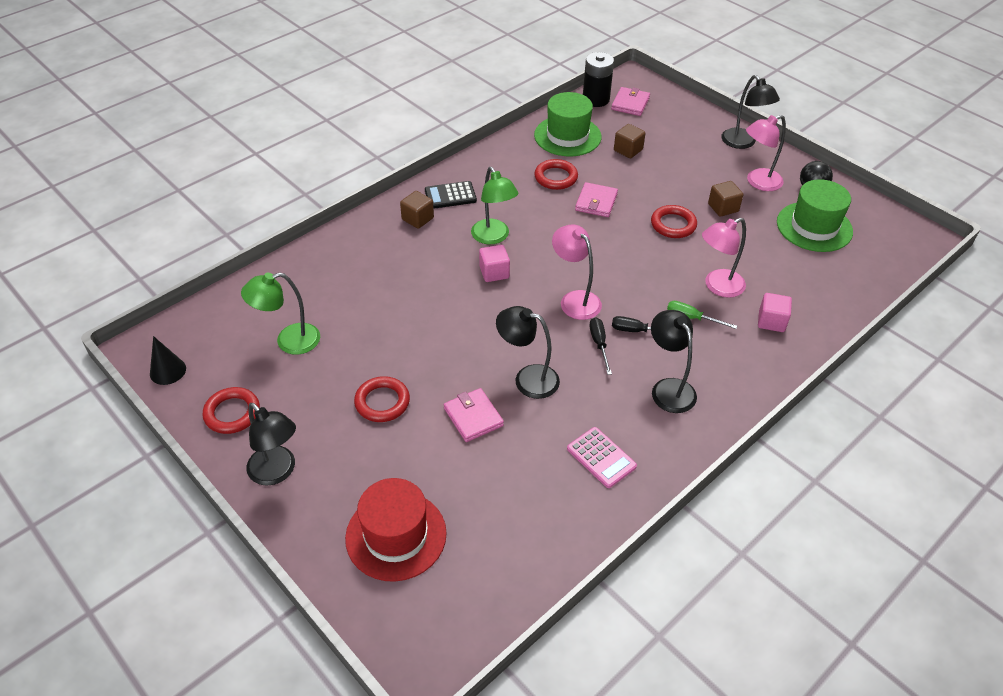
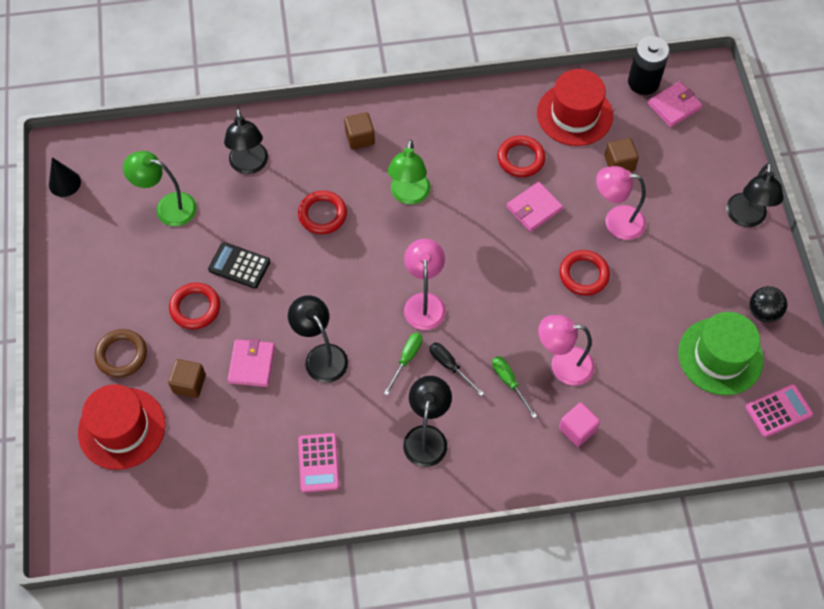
camera: 35 degrees right, 15 degrees up
(232, 413) = (83, 250): red ring -> red ring (322, 214)
(277, 472) = (80, 322): black lamp -> black lamp (249, 165)
(343, 476) = (121, 355): none -> brown ring
(450, 196) = (408, 127): black calculator -> black calculator (239, 266)
(494, 272) = (379, 234): pink cube -> none
(567, 136) = (574, 114): green hat -> red hat
(599, 344) = (406, 359): black screwdriver -> green screwdriver
(723, 208) = (650, 283): brown cube -> brown cube (189, 384)
(758, 182) = (714, 274): pink lamp -> pink lamp (616, 221)
(884, 239) = (778, 411): none -> pink calculator

